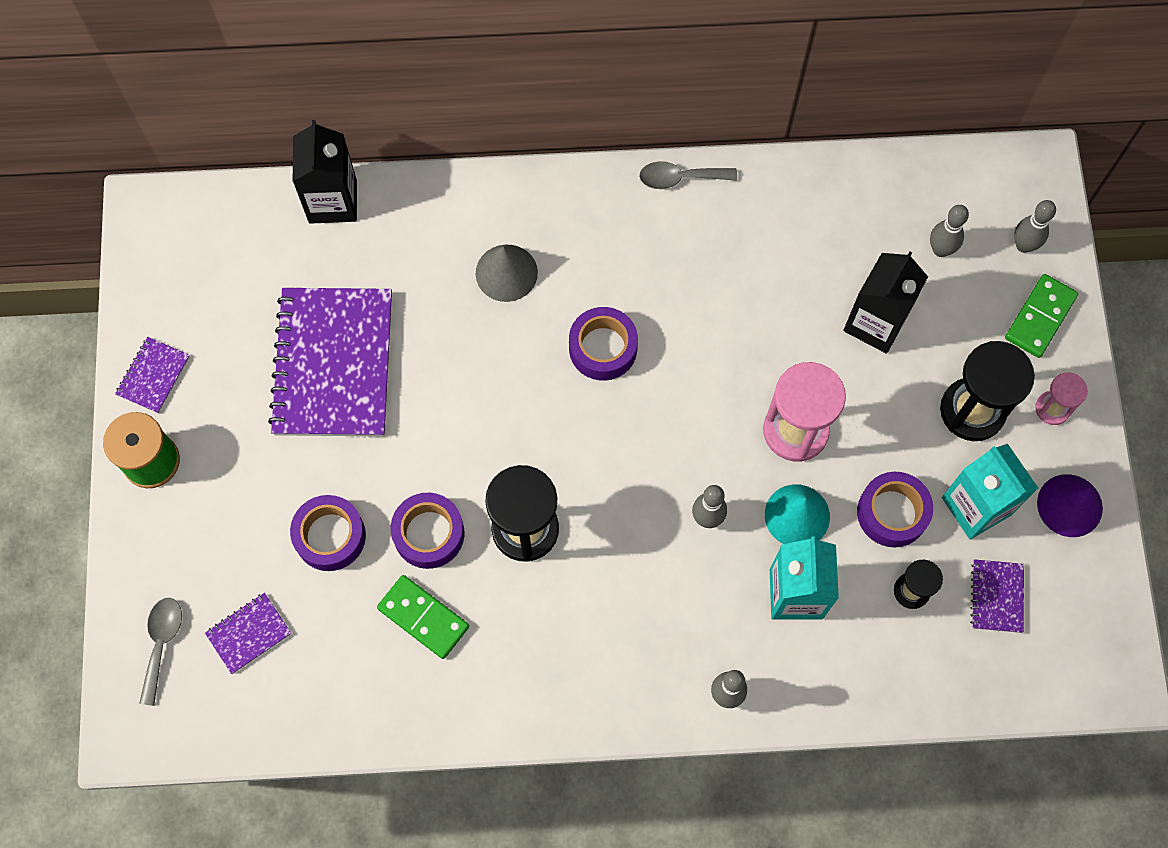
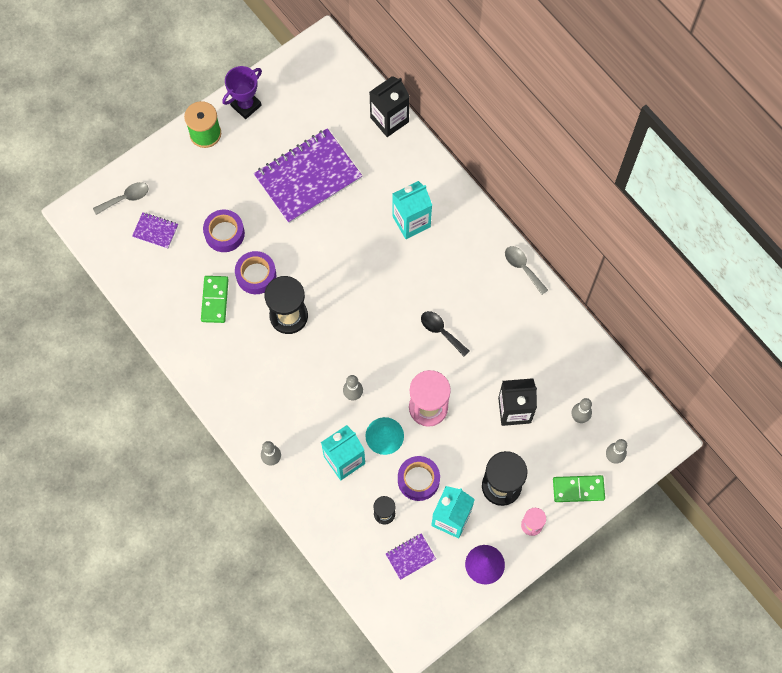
camera: 55 degrees right, 0 degrees up
(153, 376) = (246, 105): purple notebook -> purple trophy
(506, 273) = (411, 221): grey cone -> turquoise carton
(603, 348) = (405, 291): purple tape -> none
(696, 341) = (441, 331): none -> black spoon

